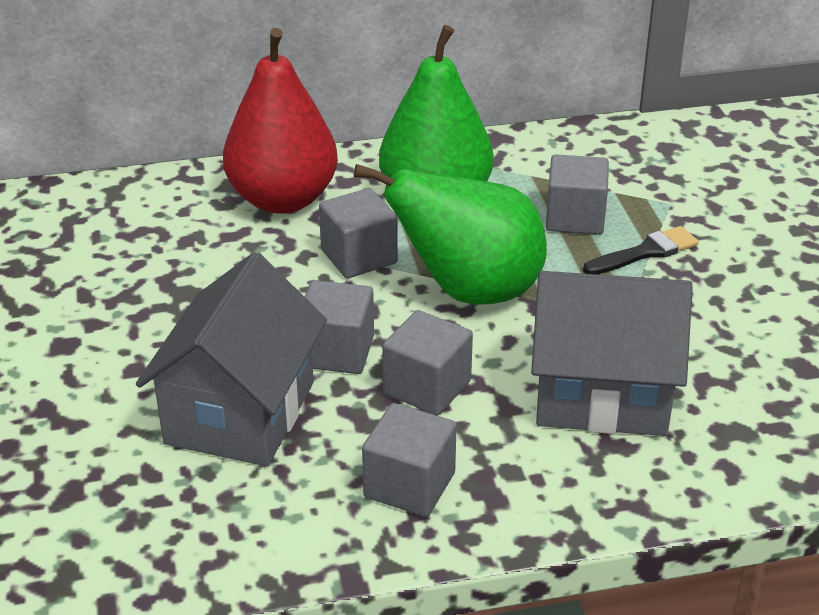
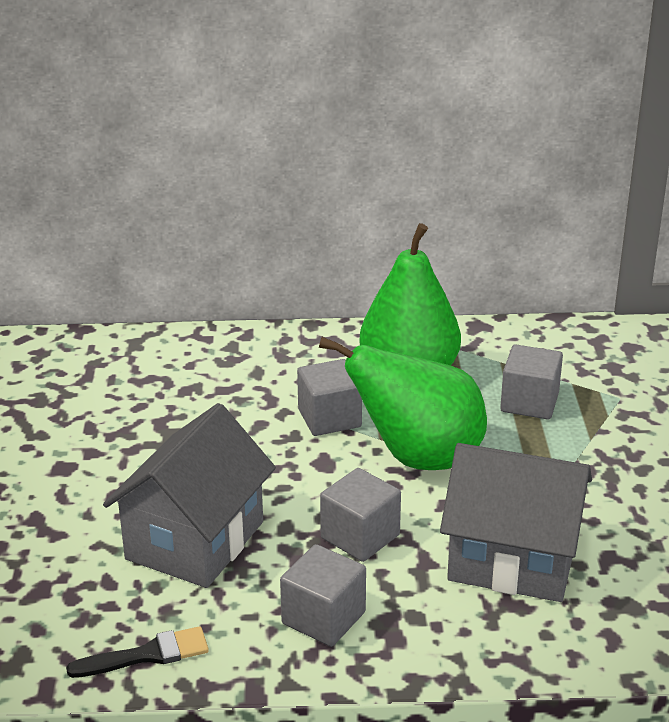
camera: 10 degrees right, 5 degrees down
(282, 199) = (276, 362): red pear -> none
(337, 351) = (290, 497): grey cube -> none
(645, 252) = (585, 439): black brush -> black brush (147, 655)

